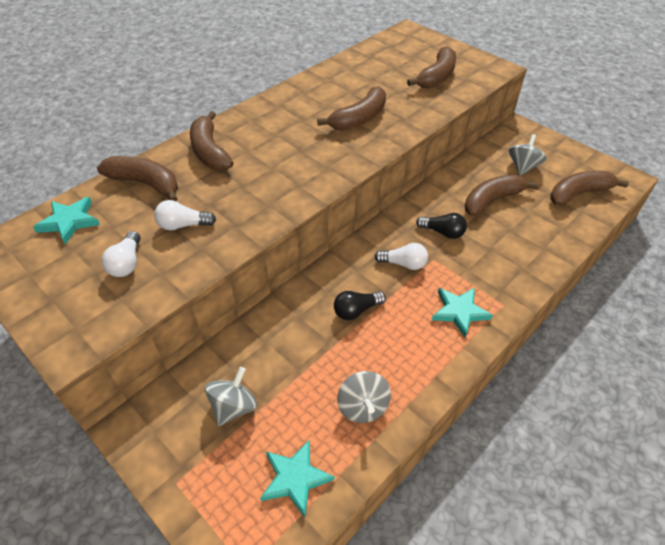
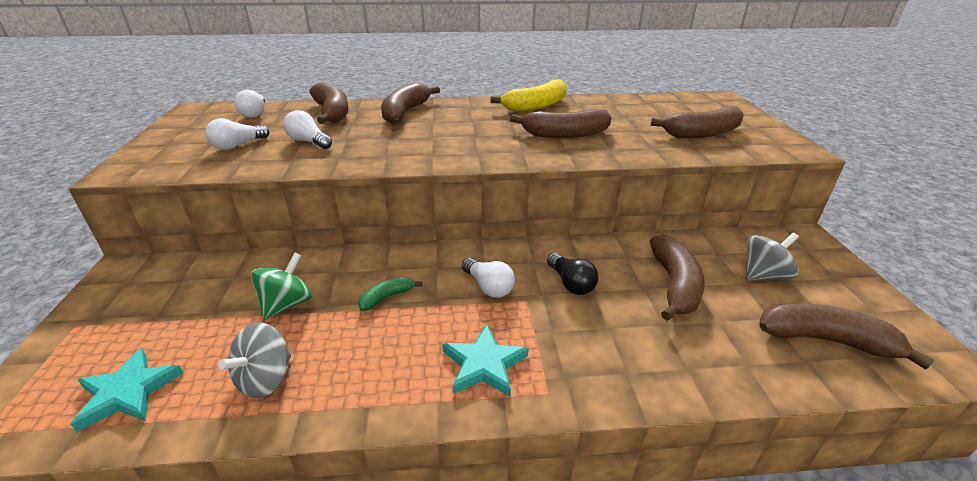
camera: 40 degrees right, 15 degrees down
(69, 221) = (255, 113): turquoise star -> white light bulb
(233, 407) = (190, 303): grey spinning top -> none
(300, 95) = (536, 106): none -> yellow banana
(302, 359) = (287, 304): none -> green spinning top
(356, 310) = (387, 297): black light bulb -> green banana
(492, 200) = (674, 285): brown banana -> brown banana turned 90 degrees clockwise

